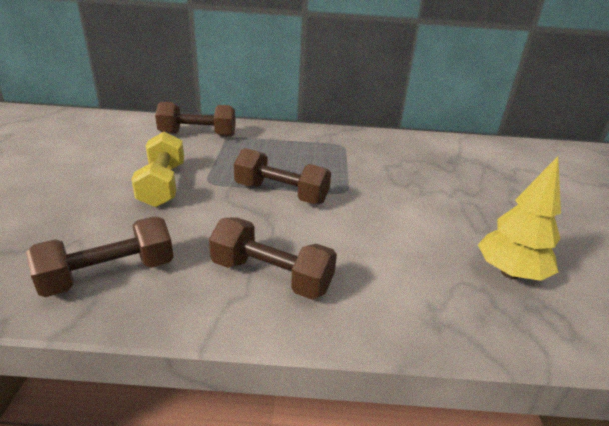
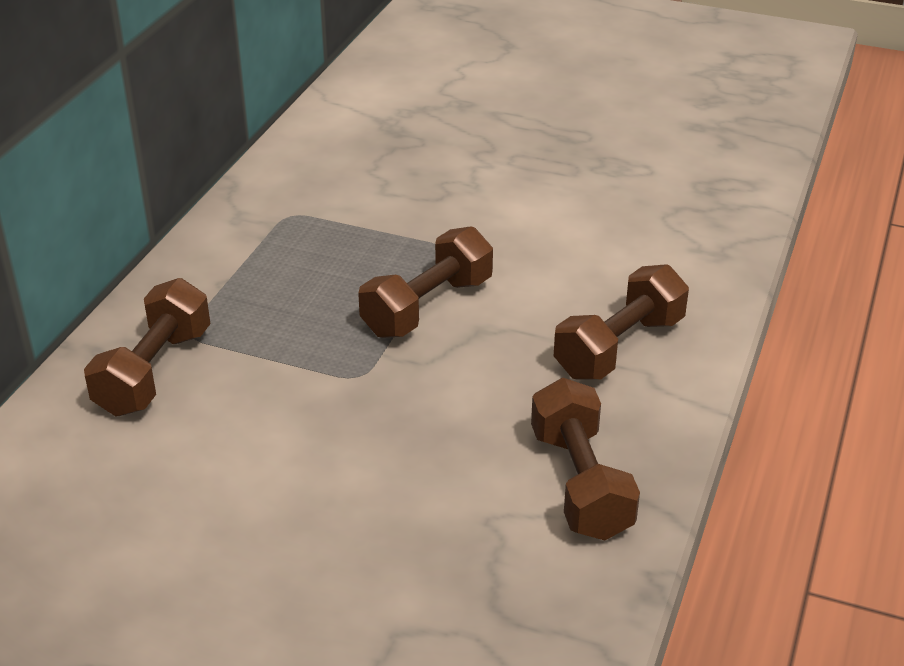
camera: 70 degrees left, 5 degrees up
(162, 185) = (349, 427): yellow dumbbell -> none
(510, 273) = (657, 182): yellow tree -> none

